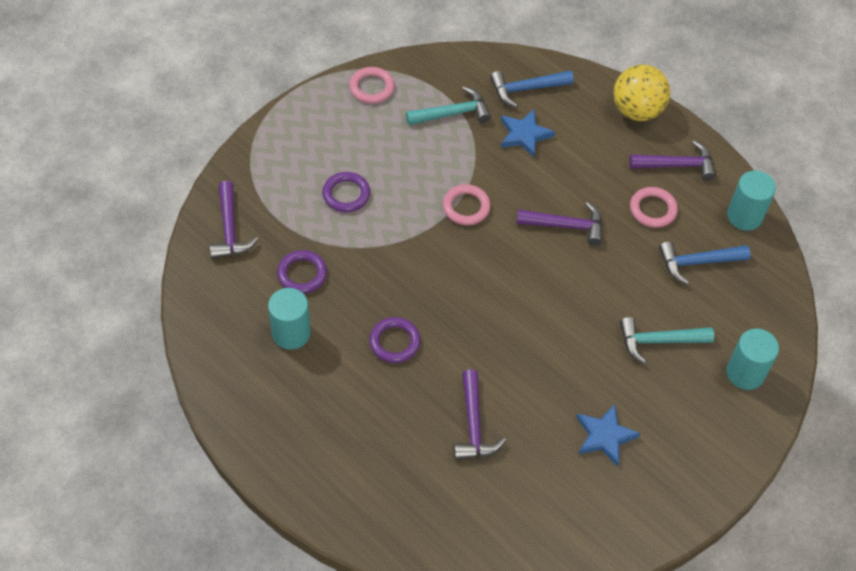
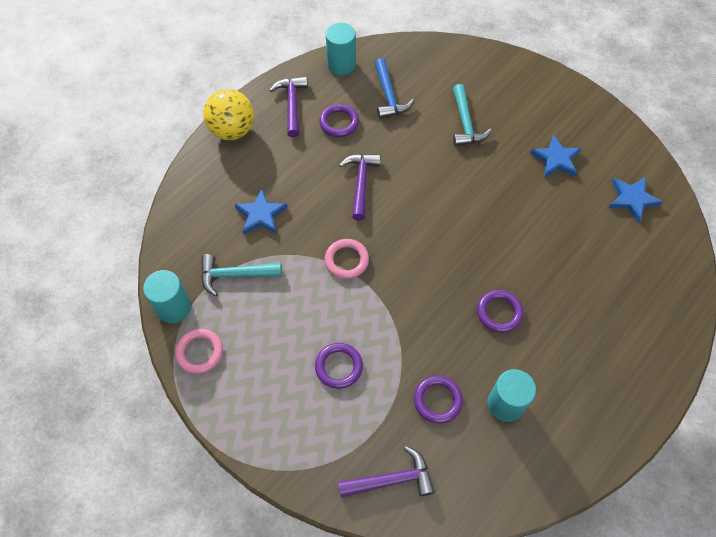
camera: 90 degrees left, 5 degrees up
(453, 113) = (235, 275): turquoise hammer -> turquoise hammer turned 75 degrees counterclockwise
(474, 425) = (567, 248): purple hammer -> none
(526, 89) = (205, 214): blue hammer -> none
(543, 515) = (632, 199): none -> blue star
(652, 209) = (339, 123): pink ring -> purple ring
(745, 373) = (484, 73): turquoise cylinder -> turquoise cylinder (174, 308)

